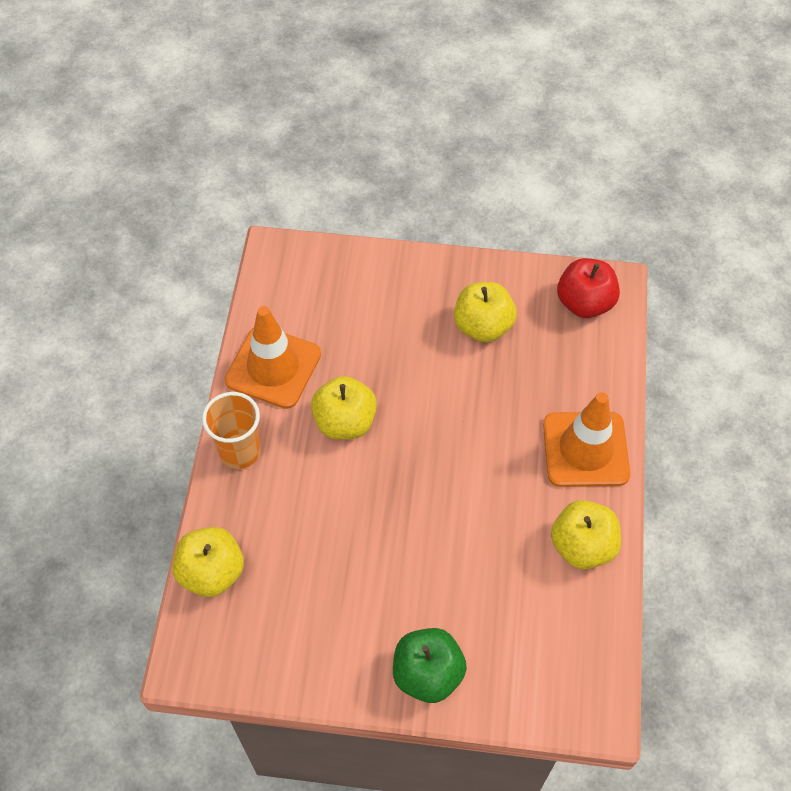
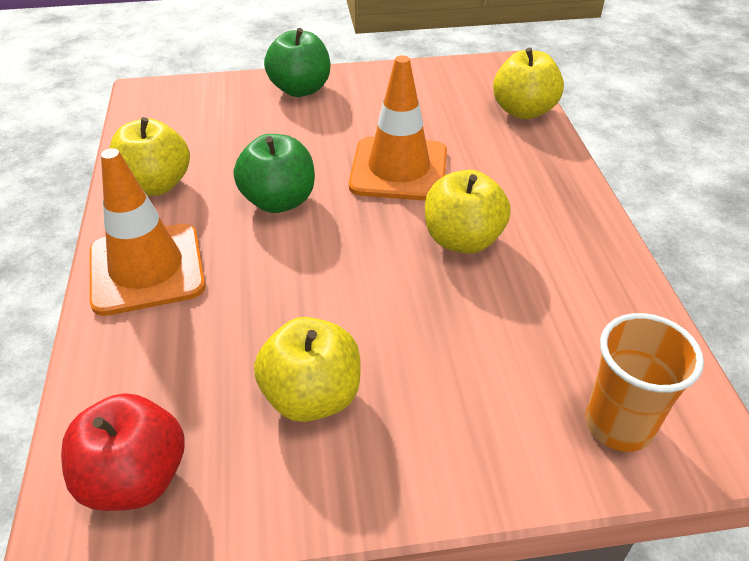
camera: 165 degrees right, 15 degrees down
(239, 451) = (565, 193): orange cup -> orange cup (618, 424)
(273, 367) = (589, 278): orange traffic cone -> orange traffic cone (399, 169)
(477, 499) = (279, 201): none -> green apple

